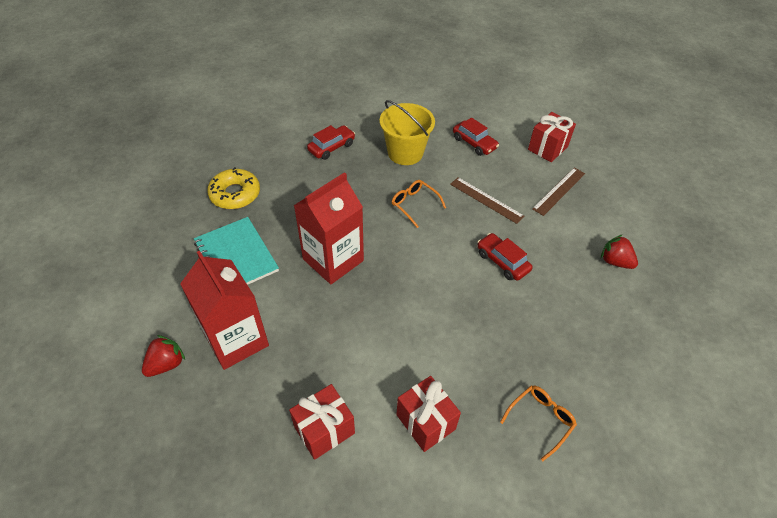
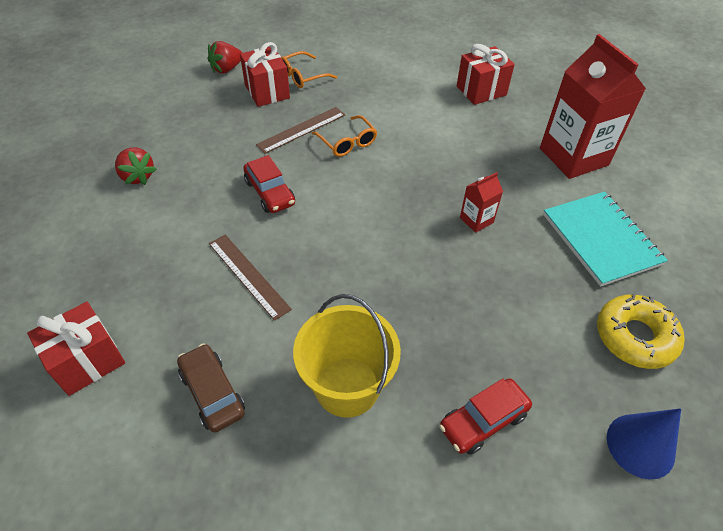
camera: 170 degrees left, 0 degrees up
(166, 364) = (635, 146): red strawberry -> red strawberry (226, 69)
(251, 146) = (640, 445): none -> blue cone
(333, 260) = (476, 220): red carton -> red carton, size x0.45
(414, 204) = (356, 281): orange glasses -> orange glasses (347, 142)
(425, 422) = (397, 85): red gift -> red gift (267, 91)
(474, 143) = (212, 393): red car -> brown car
(559, 191) = (132, 275): brown ruler -> brown ruler (301, 130)

